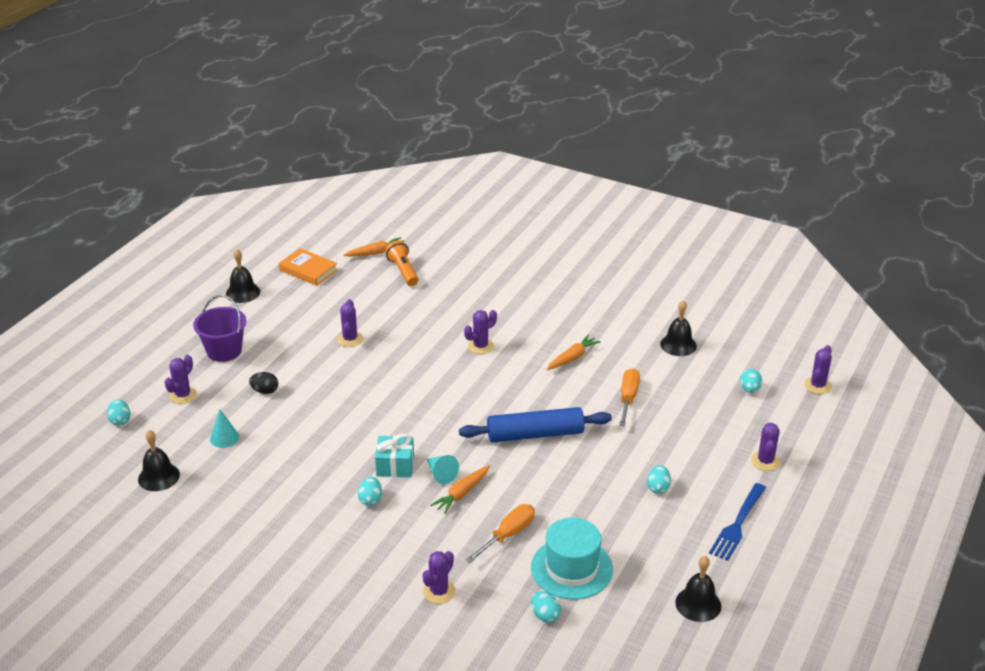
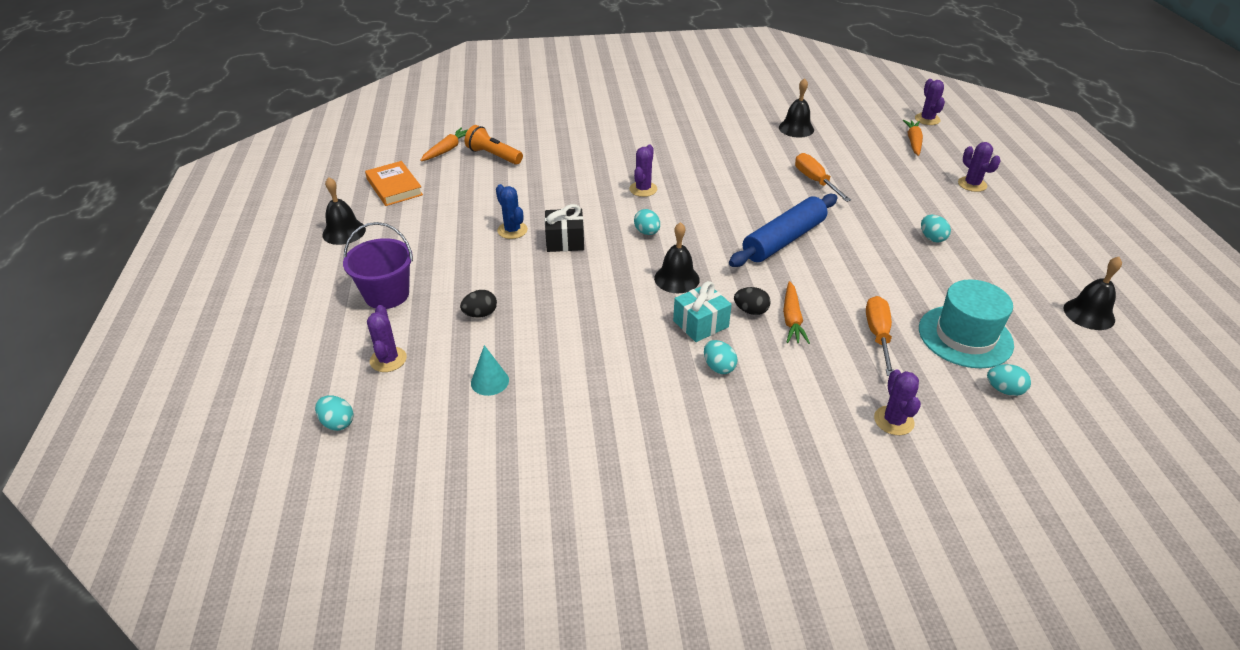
camera: 35 degrees left, 5 degrees up
(159, 477) = (459, 462): black bell -> black bell (676, 279)
(308, 270) = (394, 187): orange book -> orange book turned 60 degrees clockwise
(350, 339) = (512, 230): purple cactus -> blue cactus
(376, 363) = (565, 241): none -> black gift
(440, 474) = (751, 311): turquoise cone -> black egg
(572, 358) = (731, 168): orange carrot -> orange carrot (913, 142)
(737, 524) = (1022, 238): blue fork -> none
(749, 389) = (888, 139): turquoise egg -> turquoise egg (647, 232)

